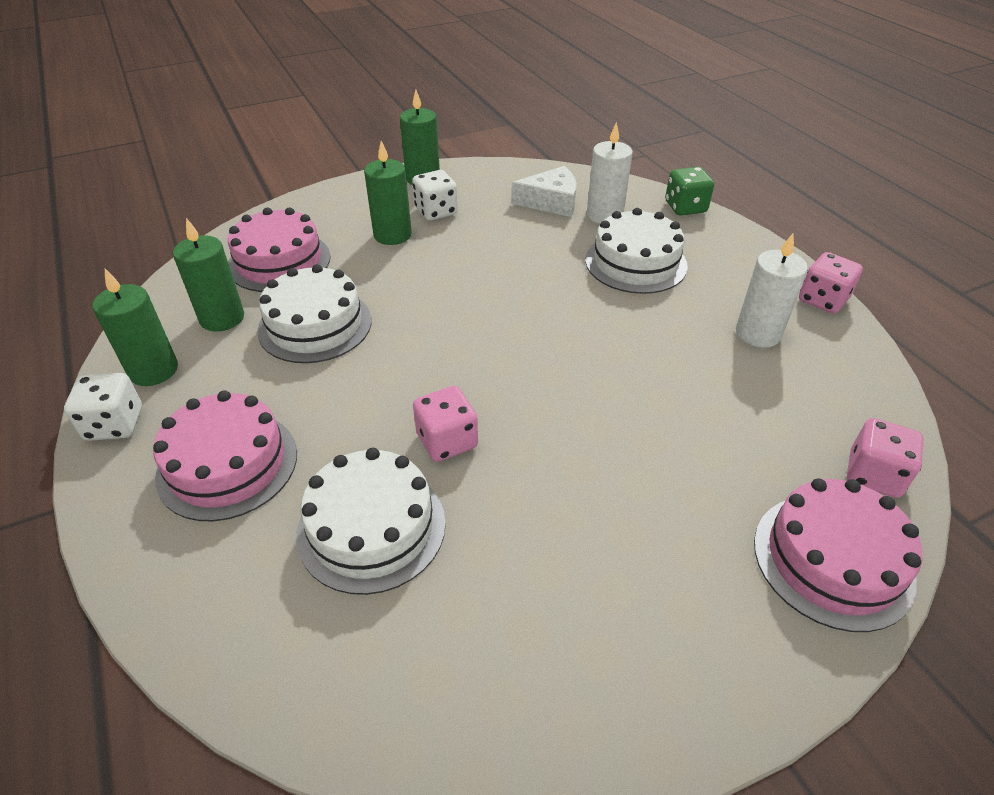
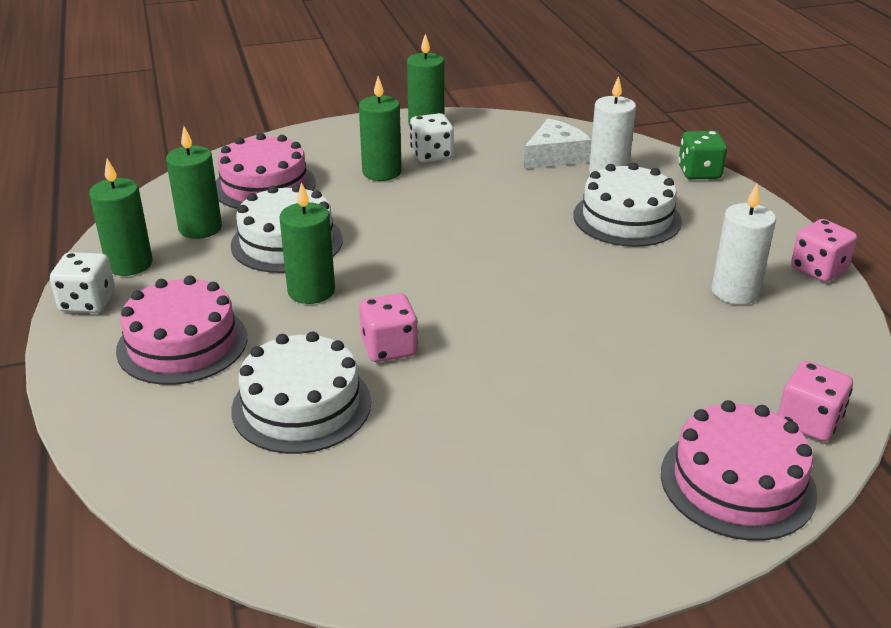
camera: 10 degrees right, 10 degrees down
(352, 381) = (311, 291): none -> green candle
(551, 202) = (555, 156): white cheese -> white cheese turned 45 degrees counterclockwise

